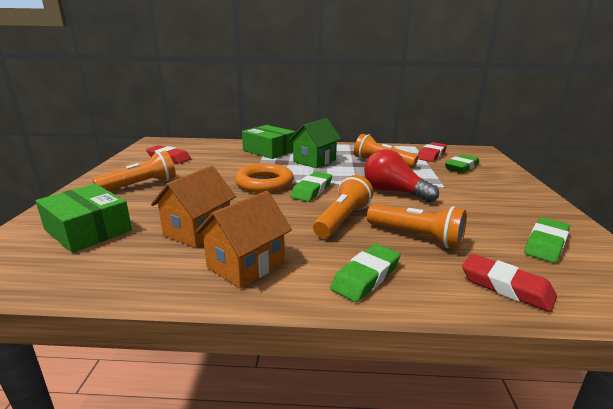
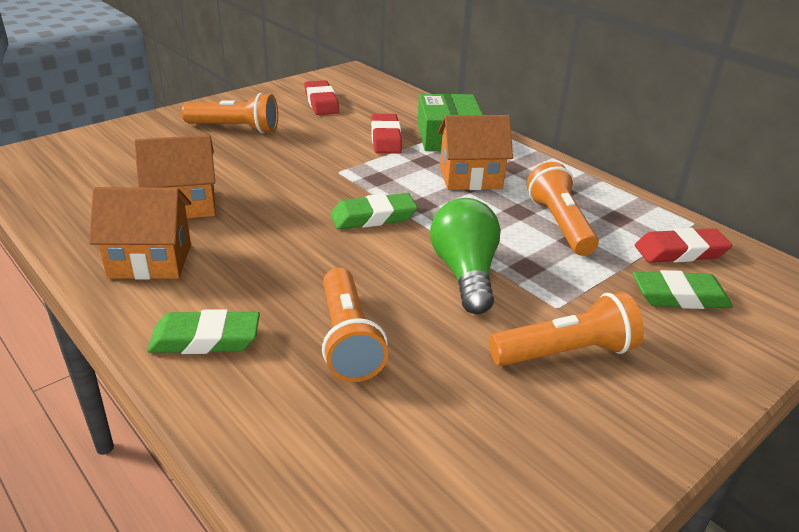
camera: 45 degrees right, 10 degrees up
(88, 230) = (121, 159): green box -> none
(264, 183) = (344, 182): orange ring -> none
(314, 161) = (470, 178): green house -> orange house
(342, 219) = (321, 270): orange flashlight -> orange flashlight (566, 352)
(394, 192) = (465, 273): red light bulb -> green light bulb
(506, 287) = (297, 452): red eraser -> red eraser (386, 138)
(546, 244) = (480, 462): green eraser -> none

